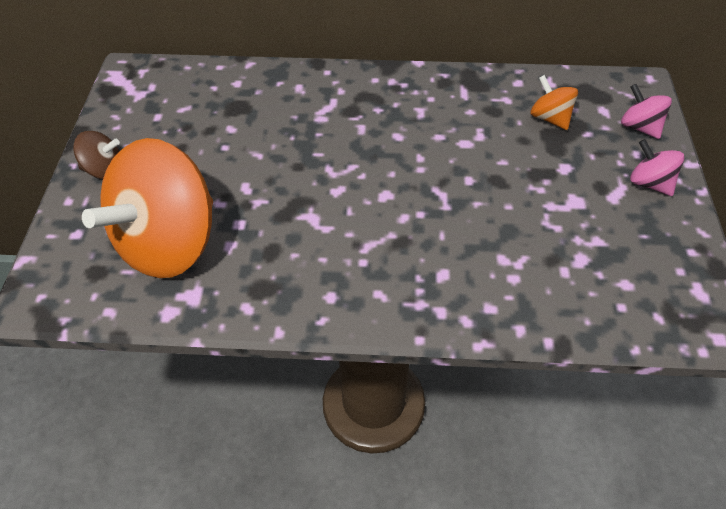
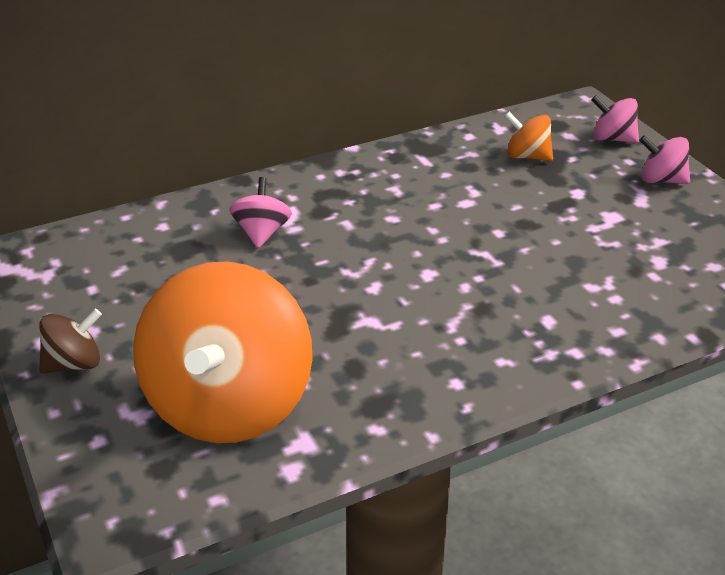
camera: 30 degrees left, 15 degrees down
(295, 113) = (261, 233): none -> pink spinning top

